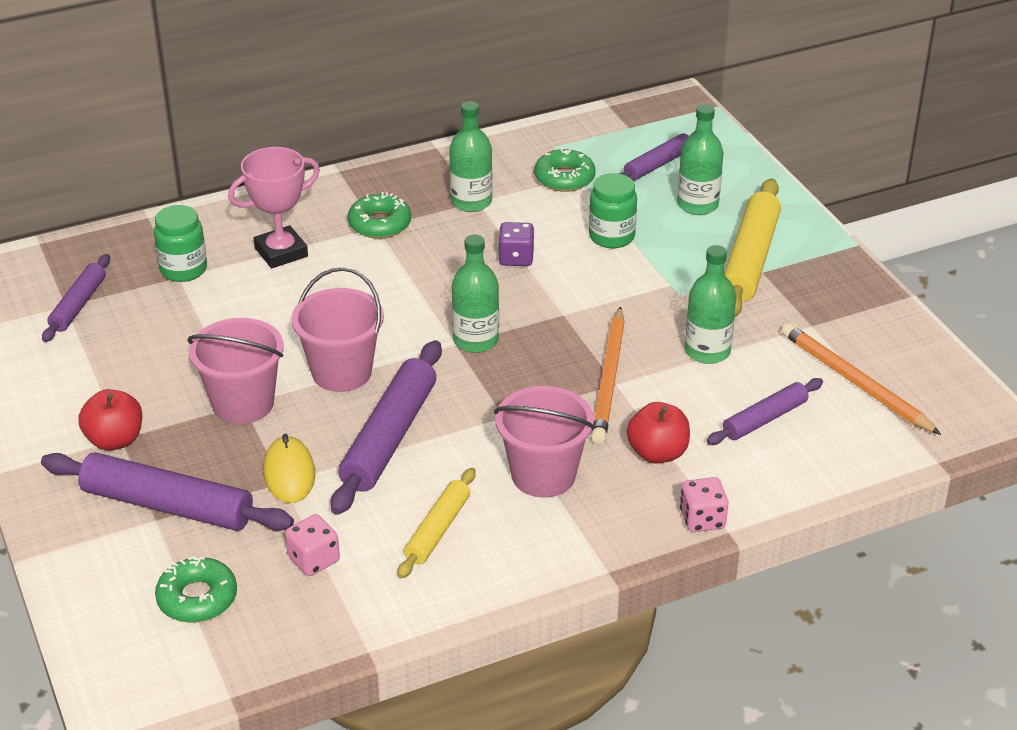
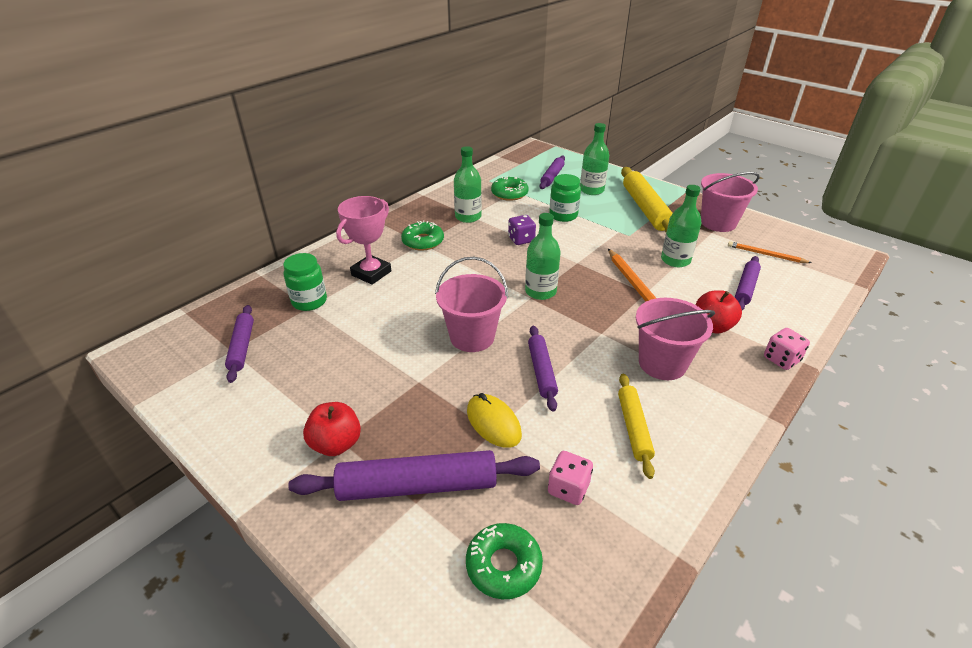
camera: 25 degrees left, 0 degrees up
(243, 403) = (419, 381): pink bucket -> pink bucket (718, 223)
(389, 437) = (542, 371): purple rolling pin -> purple rolling pin, size x0.59
(855, 382) = (766, 255): orange pencil -> orange pencil, size x0.61

